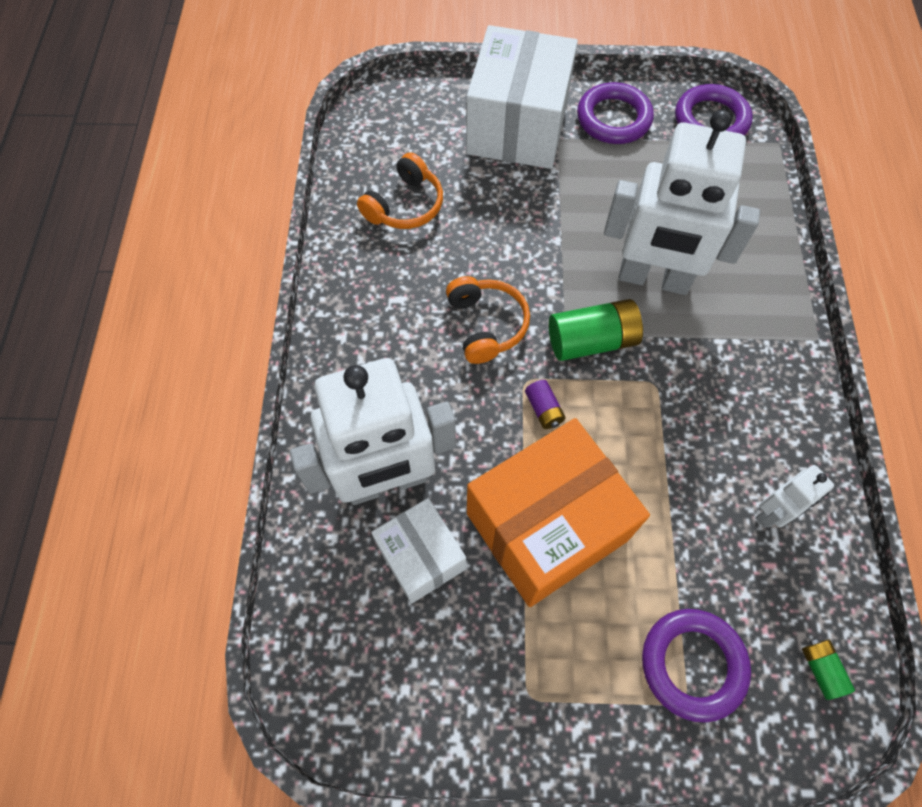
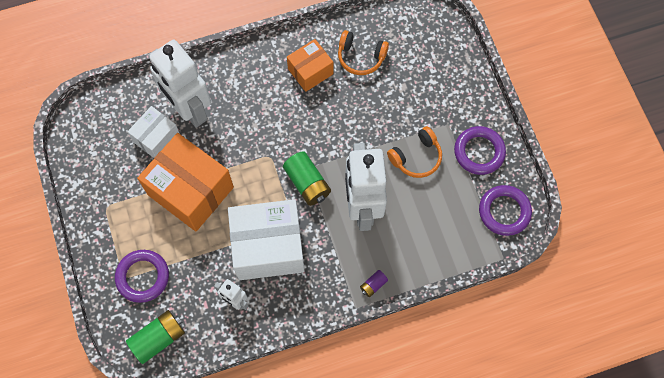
camera: 70 degrees right, 5 degrees up
(398, 277) = (310, 71): none -> orange box
(486, 325) = (297, 126): orange headphones -> orange headphones (416, 157)
(517, 127) = (447, 98): white box -> white box (268, 247)
(543, 409) = (255, 170): purple battery -> purple battery (373, 285)
(821, 669) = (158, 338): green battery -> green battery, size x1.95

